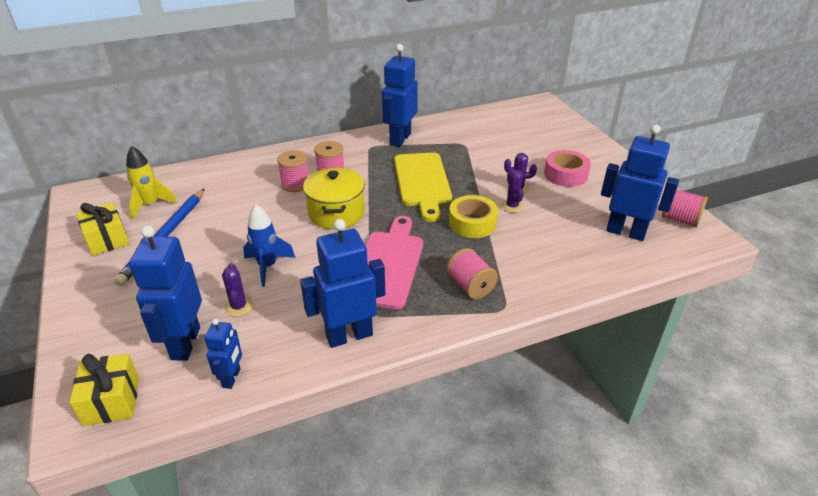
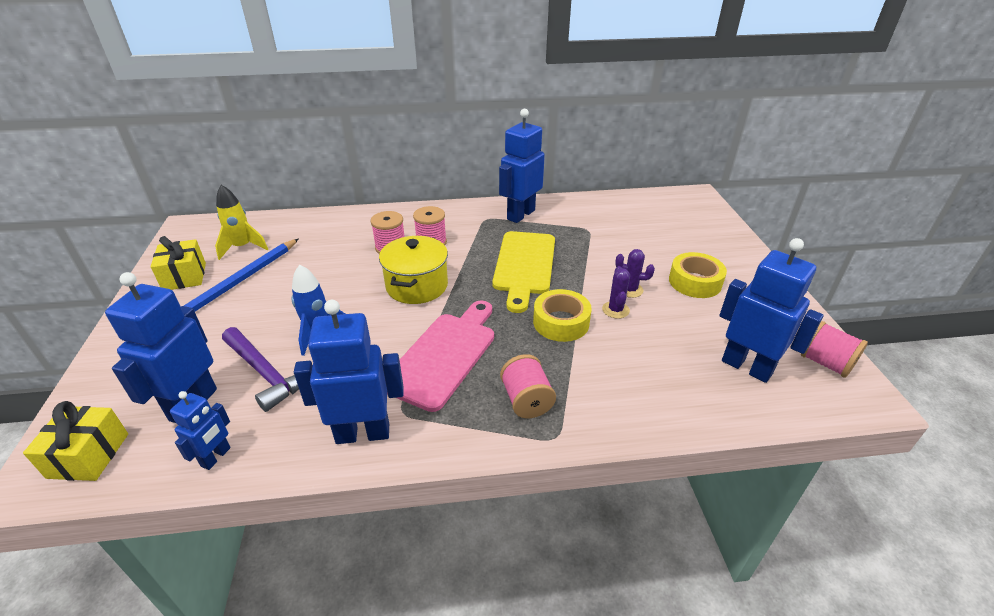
camera: 15 degrees right, 0 degrees up
(238, 307) = (266, 373): purple cactus -> purple hammer
(565, 174) = (695, 282): pink tape -> yellow tape

